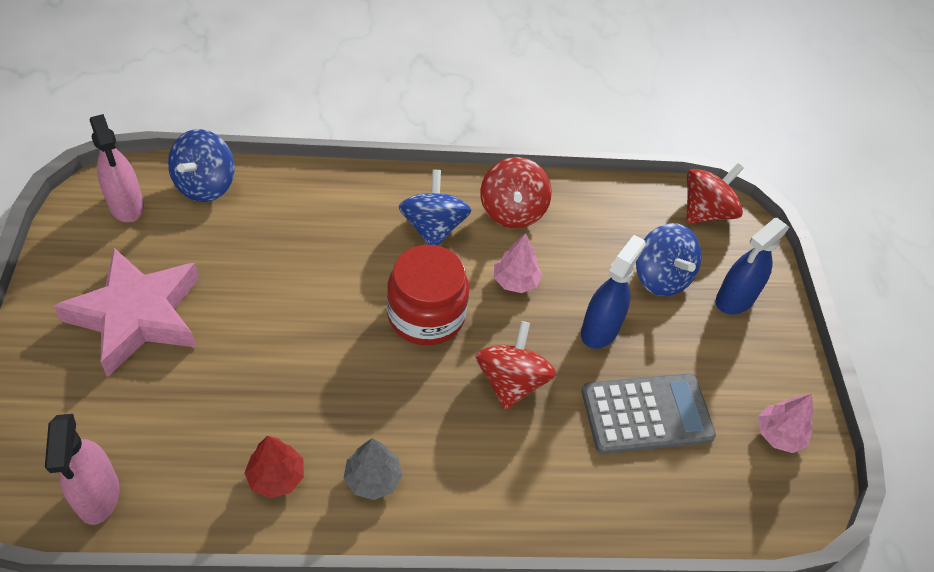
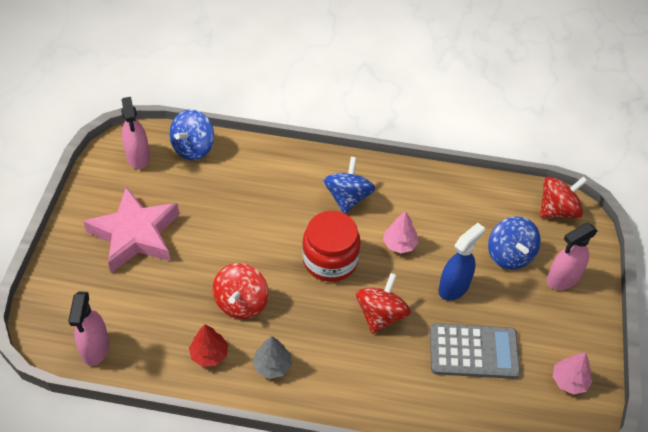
camera: 15 degrees right, 0 degrees up
(512, 211) = (408, 192): red spinning top -> red spinning top (241, 303)
(734, 299) = (562, 279): blue spray bottle -> pink spray bottle

